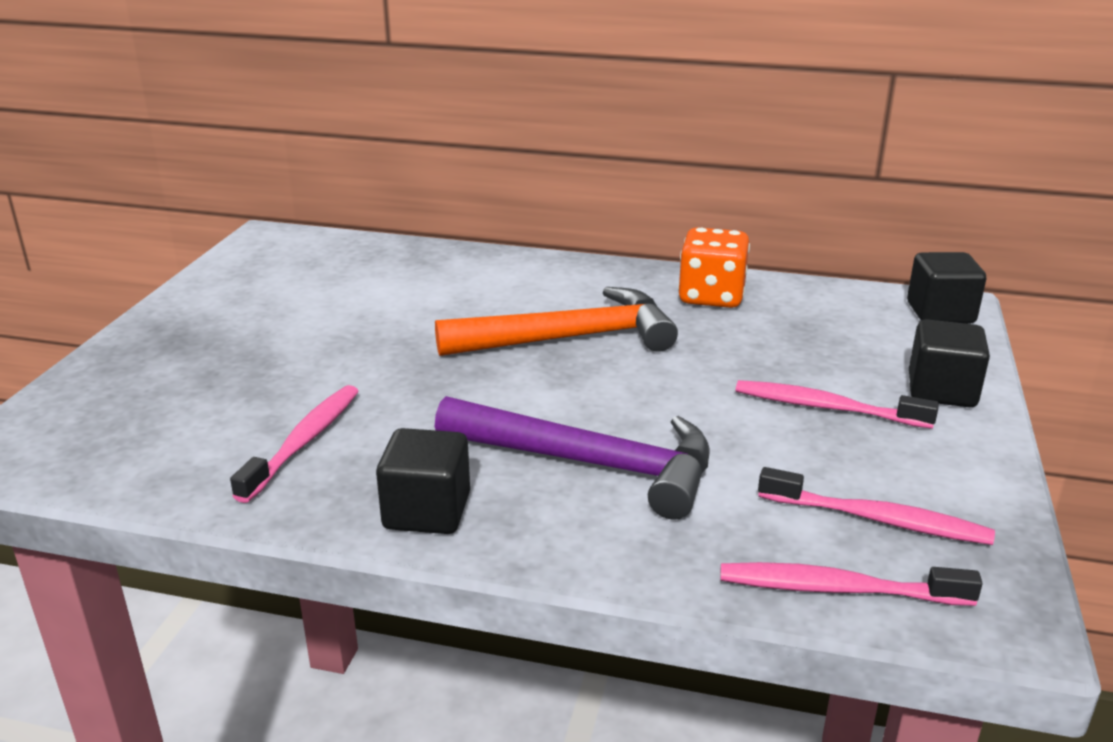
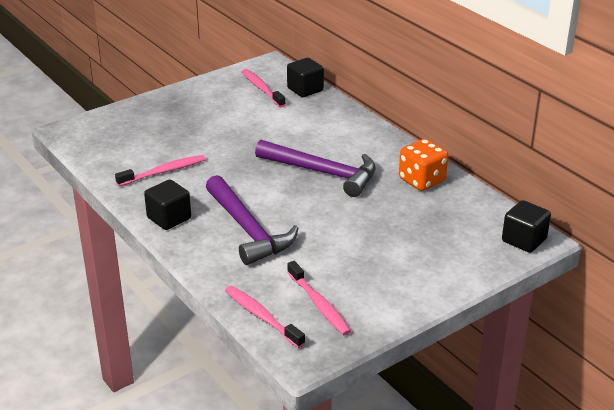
camera: 40 degrees right, 5 degrees up
(570, 338) = (323, 173): orange hammer -> purple hammer
(827, 408) = (380, 255): pink toothbrush -> pink toothbrush (262, 89)
(941, 390) = (447, 274): black cube -> black cube (305, 89)

